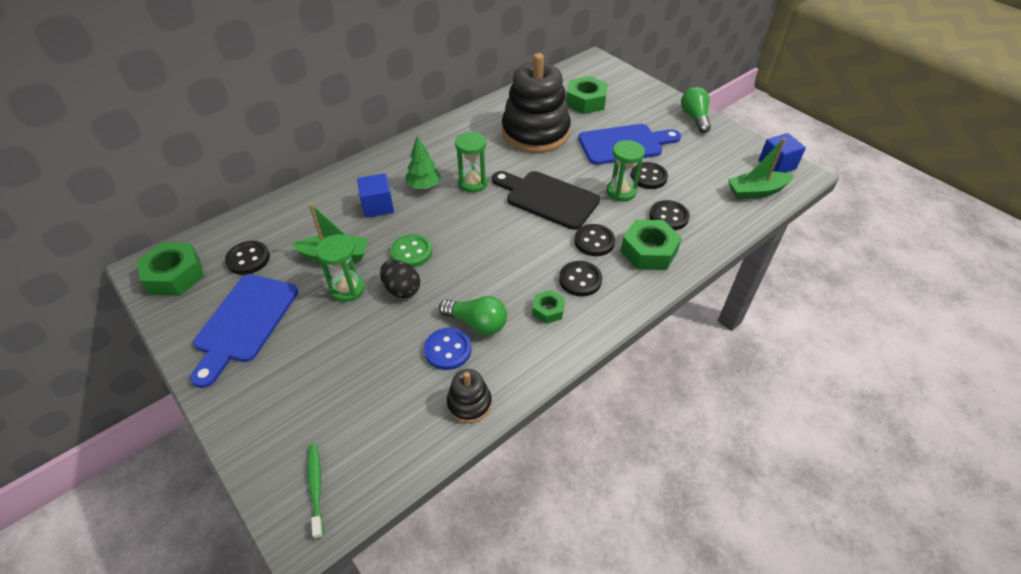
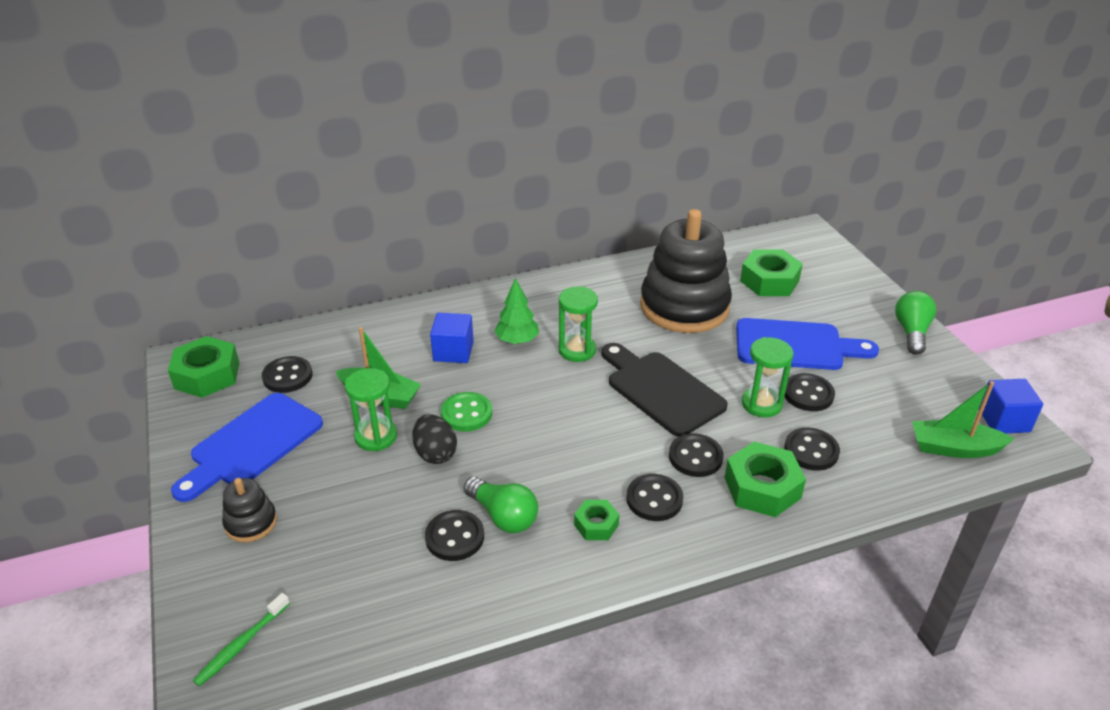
camera: 20 degrees right, 10 degrees down
(316, 488) = (241, 645): green toothbrush -> green toothbrush turned 150 degrees counterclockwise
(448, 350) = (455, 537): blue button -> black button
(469, 403) = (450, 606): black stacking toy -> black stacking toy (251, 523)

